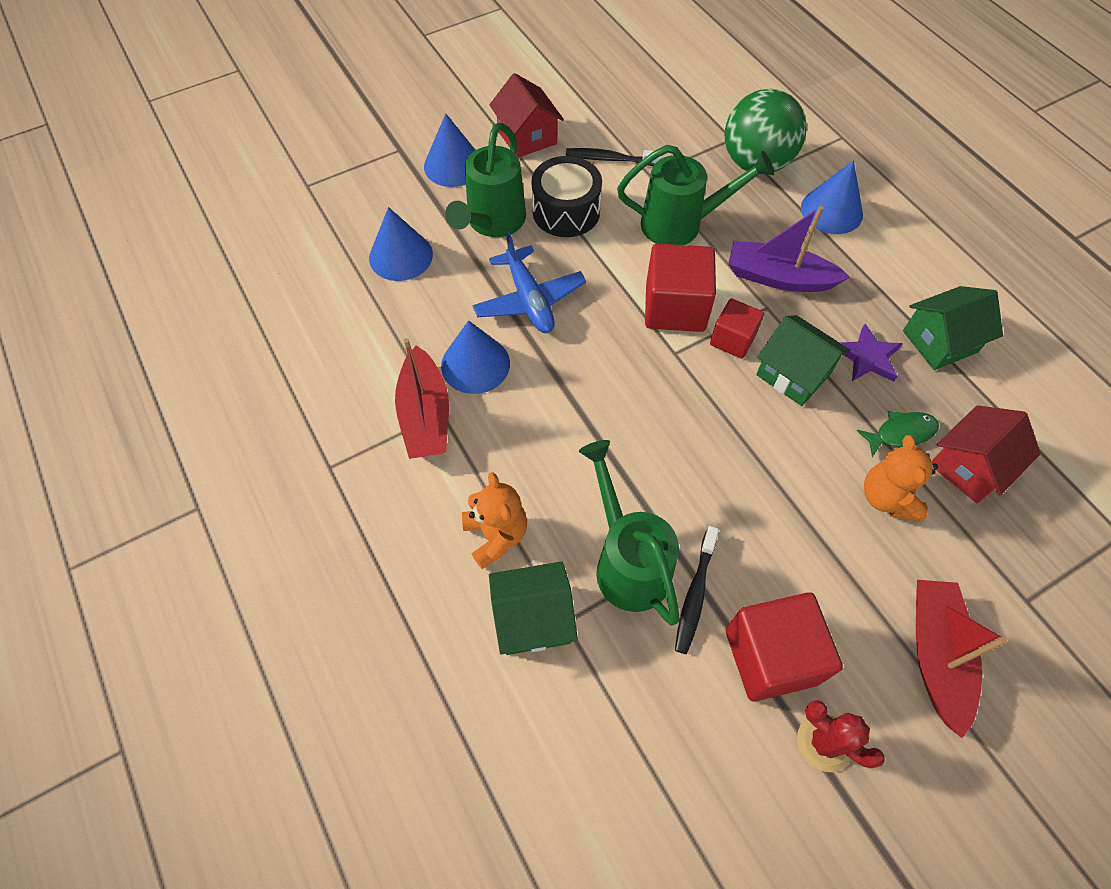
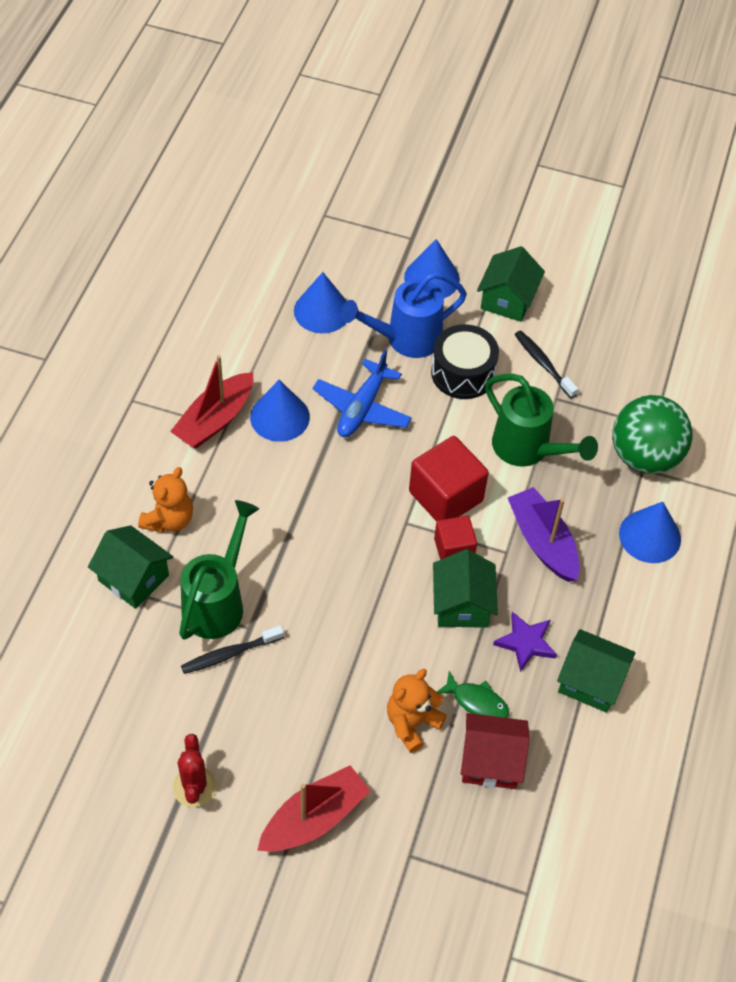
camera: 45 degrees right, 5 degrees down
(493, 222) = (406, 339): green watering can -> blue watering can
(527, 137) = (507, 300): red house -> green house
(771, 656) = (226, 723): red cube -> none

